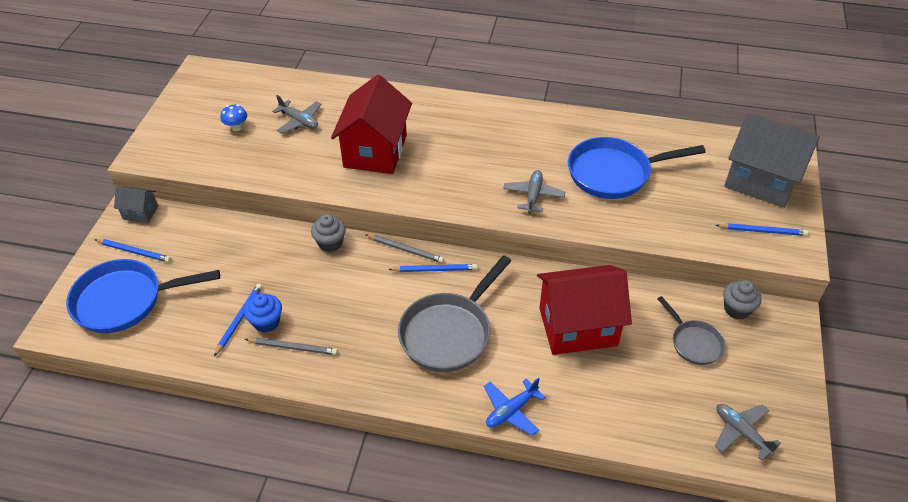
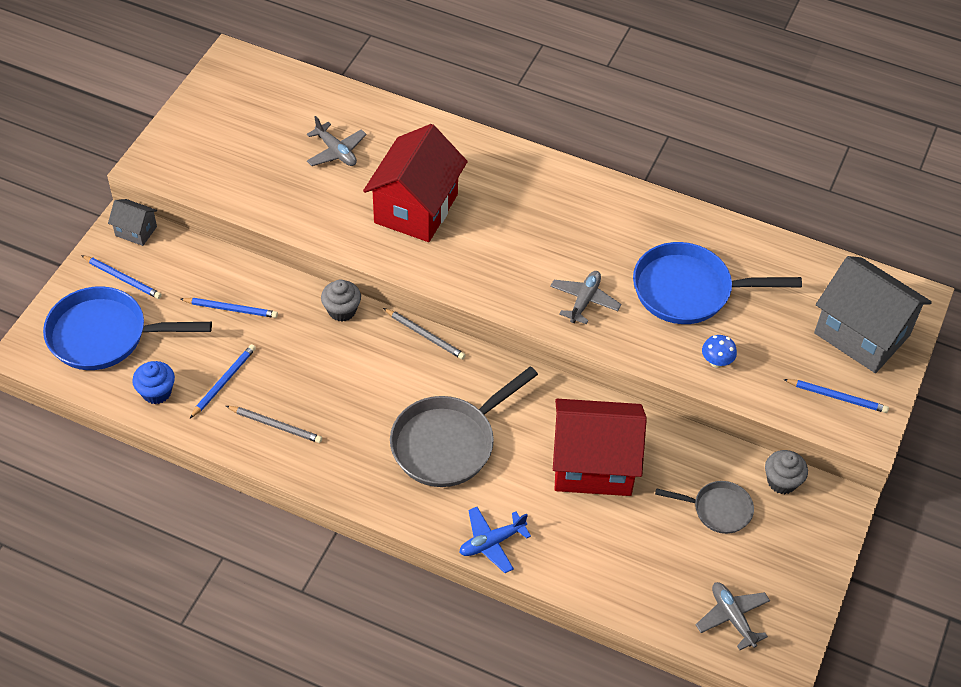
camera: 10 degrees right, 5 degrees up
(236, 127) = (261, 147): blue mushroom -> blue mushroom (716, 362)
(266, 322) = (252, 391): blue cupcake -> blue cupcake (157, 392)
(435, 269) = (452, 366): blue pencil -> blue pencil (231, 309)
(694, 343) = (718, 510): grey pan -> grey pan turned 60 degrees counterclockwise

